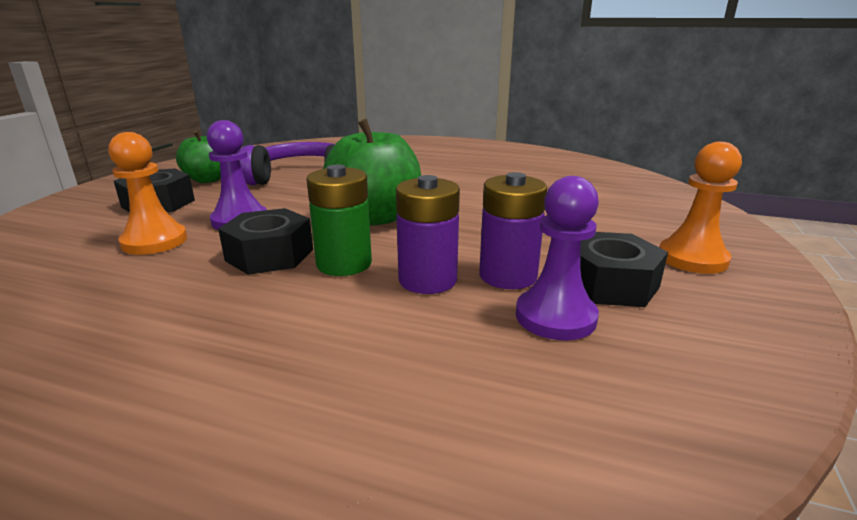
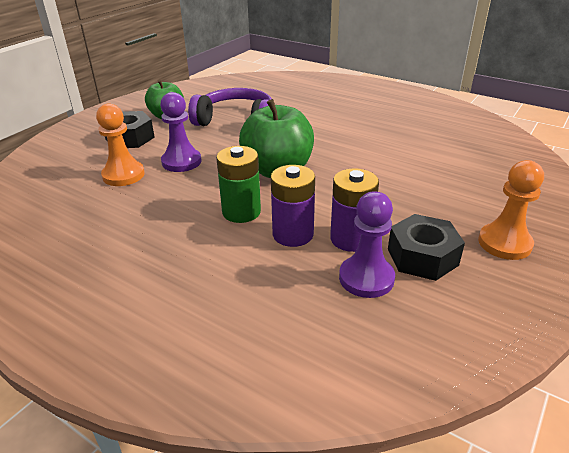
camera: 15 degrees right, 10 degrees up
(269, 255) = (194, 197): black nut -> none

